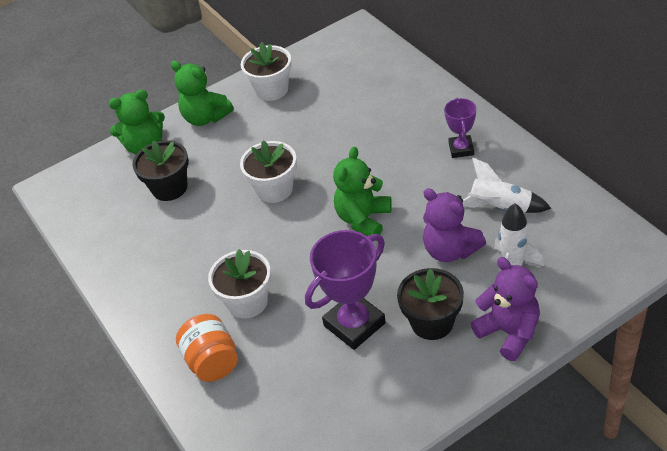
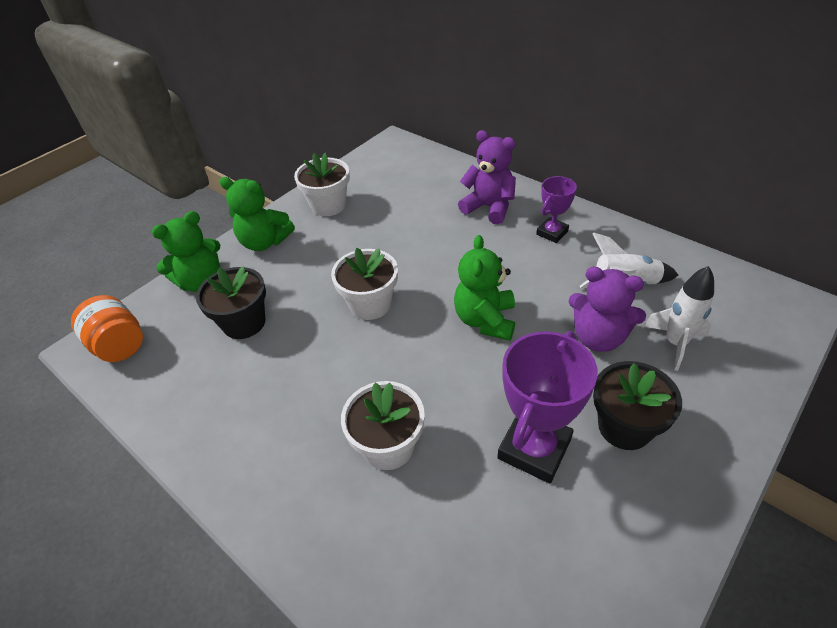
camera: 20 degrees left, 0 degrees up
(212, 361) = (371, 542): orange jar -> orange jar (119, 345)
(461, 149) = (552, 233): purple trophy -> purple trophy turned 60 degrees clockwise
(509, 332) = (718, 421): purple teddy bear -> purple teddy bear (489, 207)

